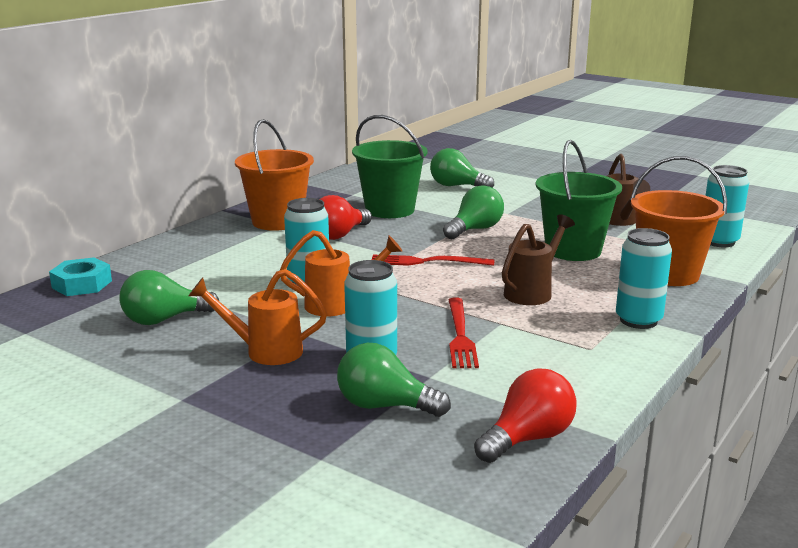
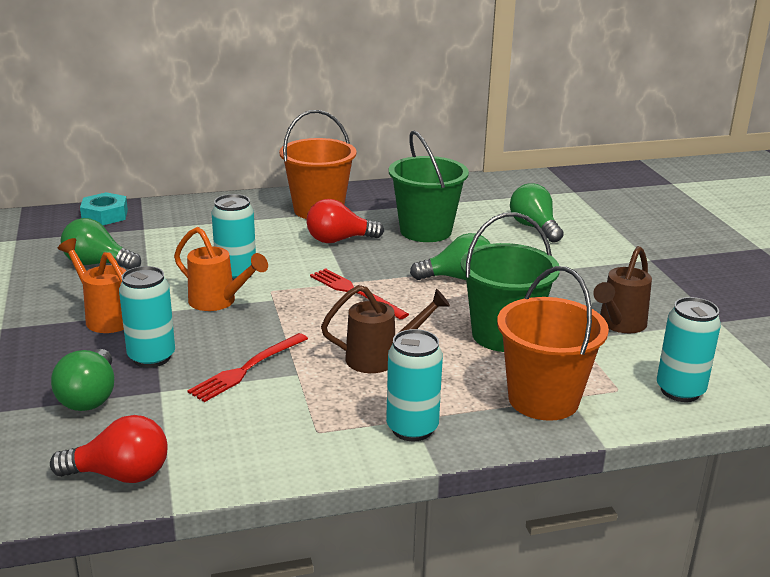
camera: 40 degrees right, 5 degrees up
(385, 406) = (90, 397): green light bulb -> green light bulb turned 150 degrees counterclockwise

